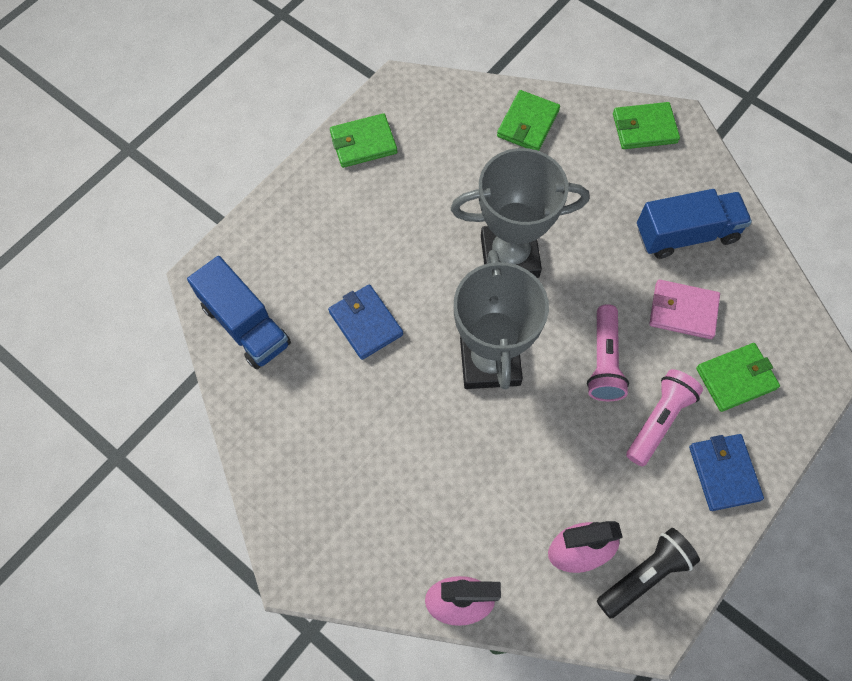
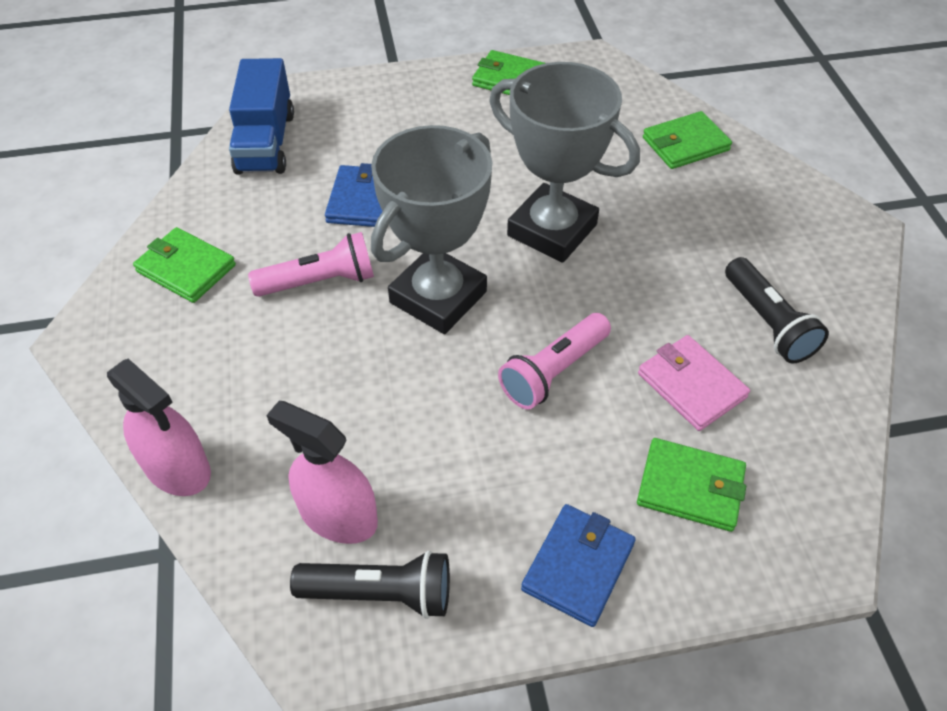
camera: 40 degrees right, 15 degrees down
(644, 128) = (812, 211): green wallet -> green wallet (186, 268)
(659, 420) = (556, 463): pink flashlight -> pink flashlight (320, 282)
(686, 234) = (767, 323): blue truck -> black flashlight

